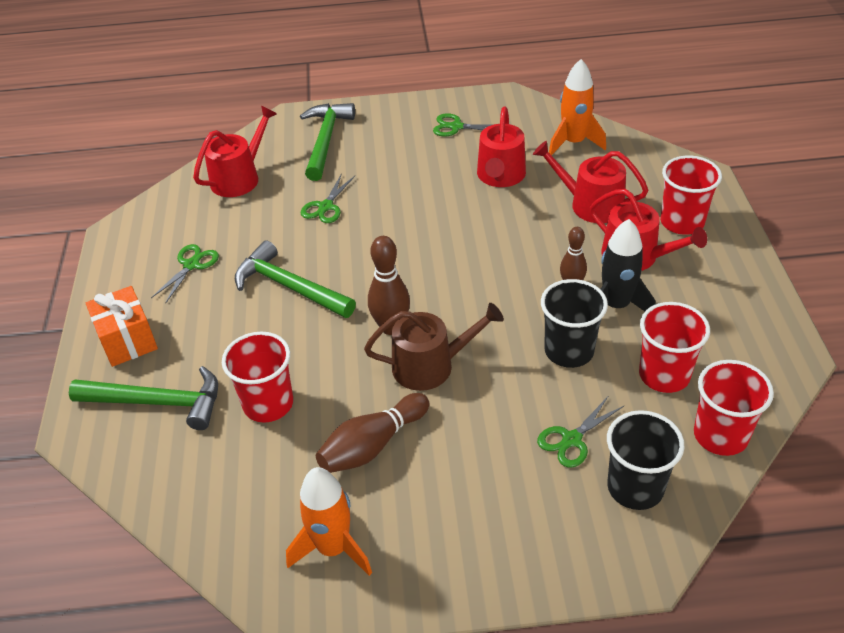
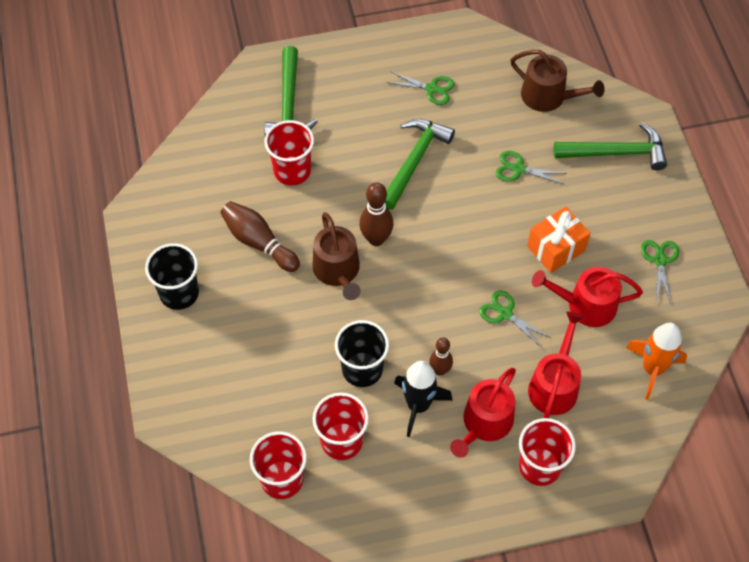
camera: 80 degrees right, 15 degrees up
(127, 340) = (346, 69): orange gift -> orange gift (556, 248)
(239, 178) = (548, 96): red watering can -> brown watering can
(333, 548) = (174, 231): orange rocket -> none
(572, 439) = (271, 373): green scissors -> green scissors (505, 313)
(635, 487) = (230, 416): black cup -> black cup (179, 293)

